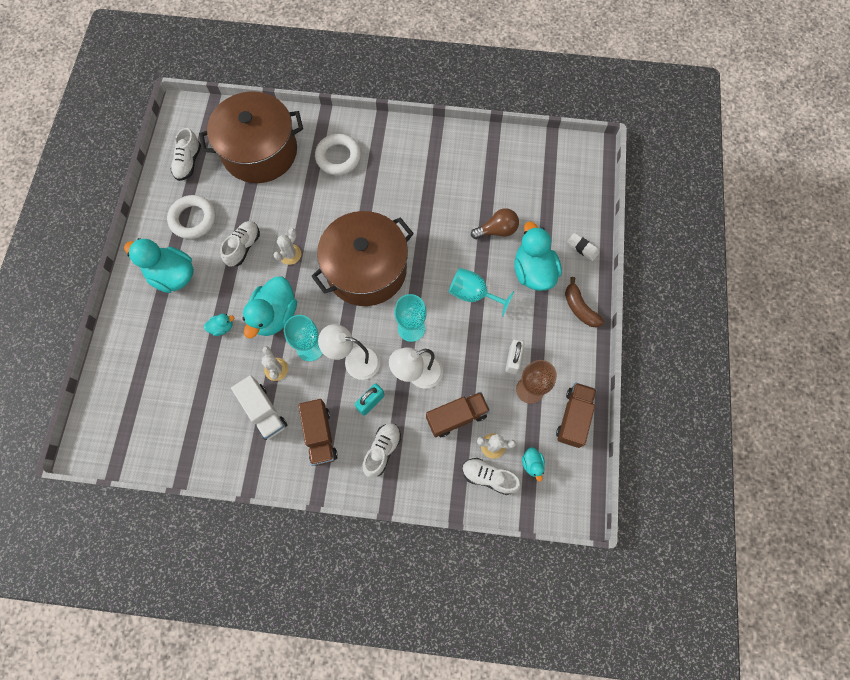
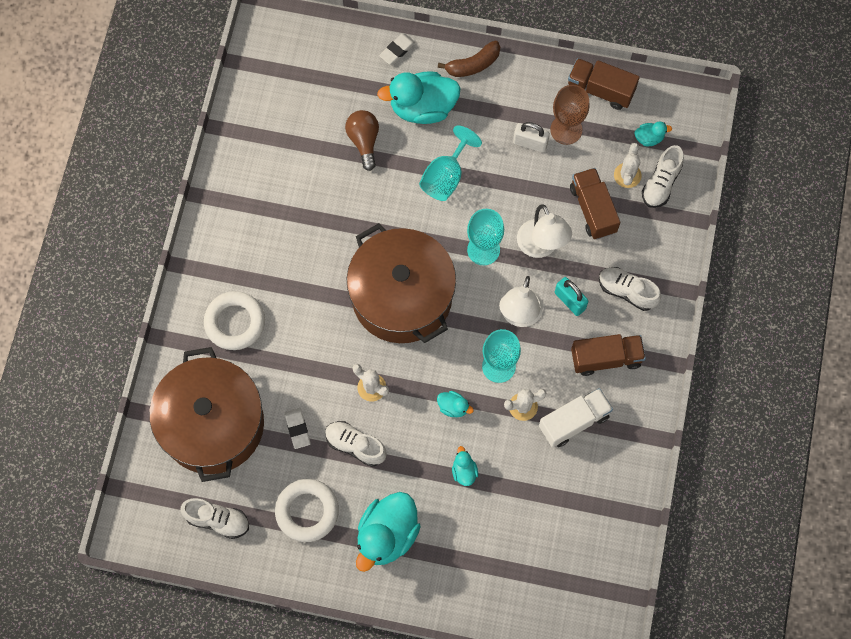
camera: 85 degrees left, 0 degrees up
(256, 207) = (297, 429): none -> white eraser
(275, 315) = (453, 407): turquoise duck -> turquoise duck, size x0.45

